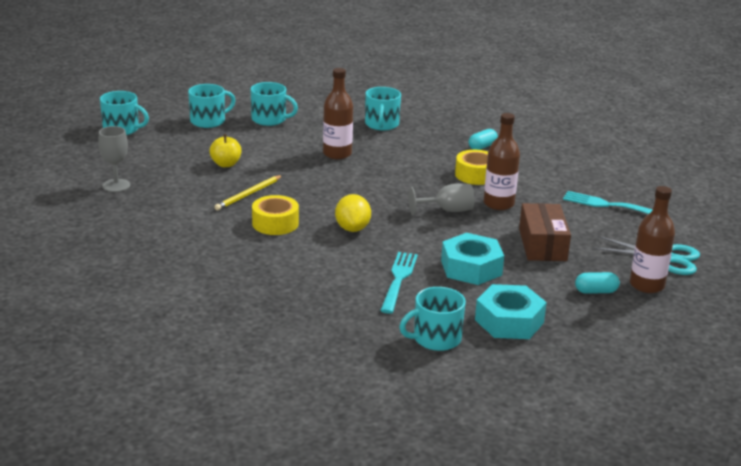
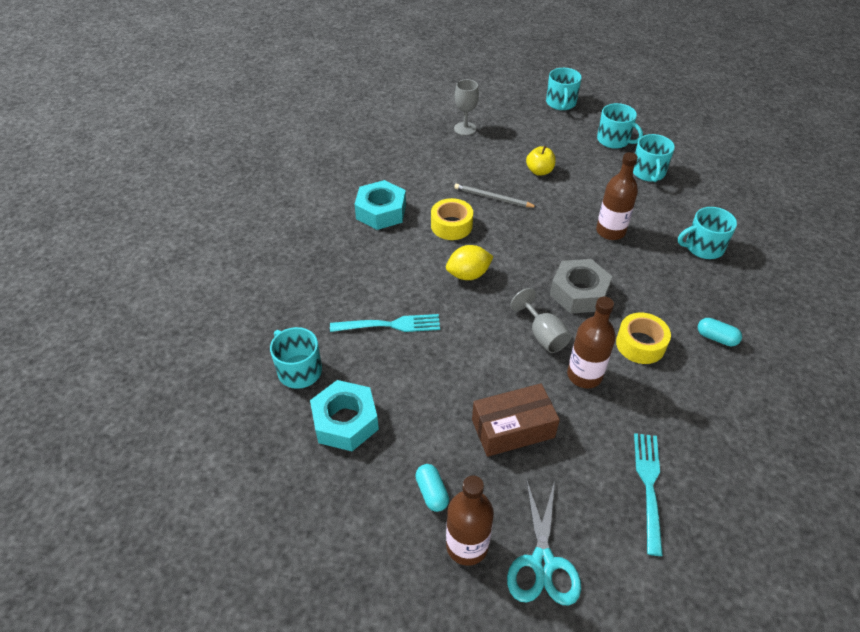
camera: 75 degrees right, 20 degrees up
(248, 194) = (493, 198): yellow pencil -> grey pencil
(405, 185) = (579, 293): none -> grey nut
(471, 268) = (435, 374): turquoise nut -> turquoise nut (381, 211)

